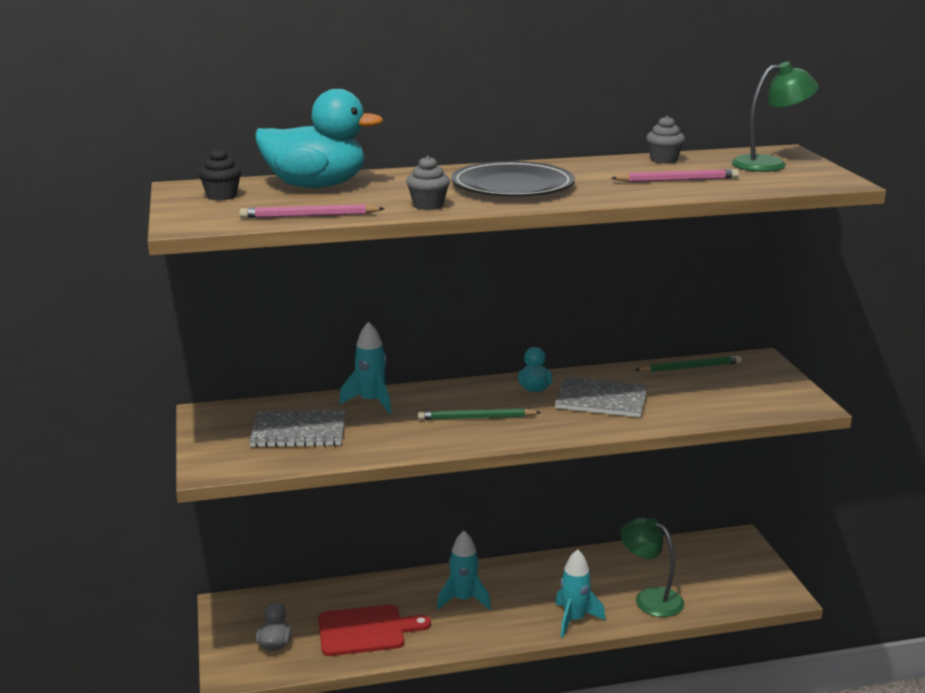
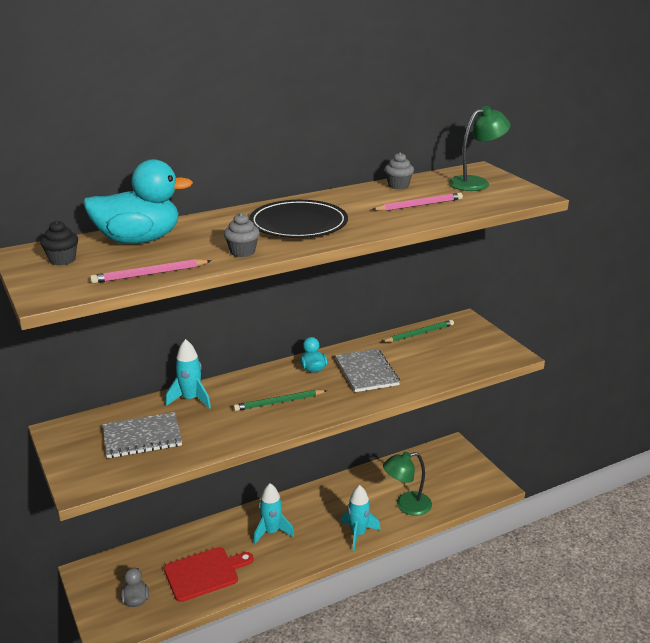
camera: 15 degrees left, 5 degrees up
(601, 400) = (366, 372): grey notebook -> grey notebook turned 75 degrees clockwise
(650, 598) = (406, 505): green lamp -> green lamp turned 45 degrees counterclockwise

